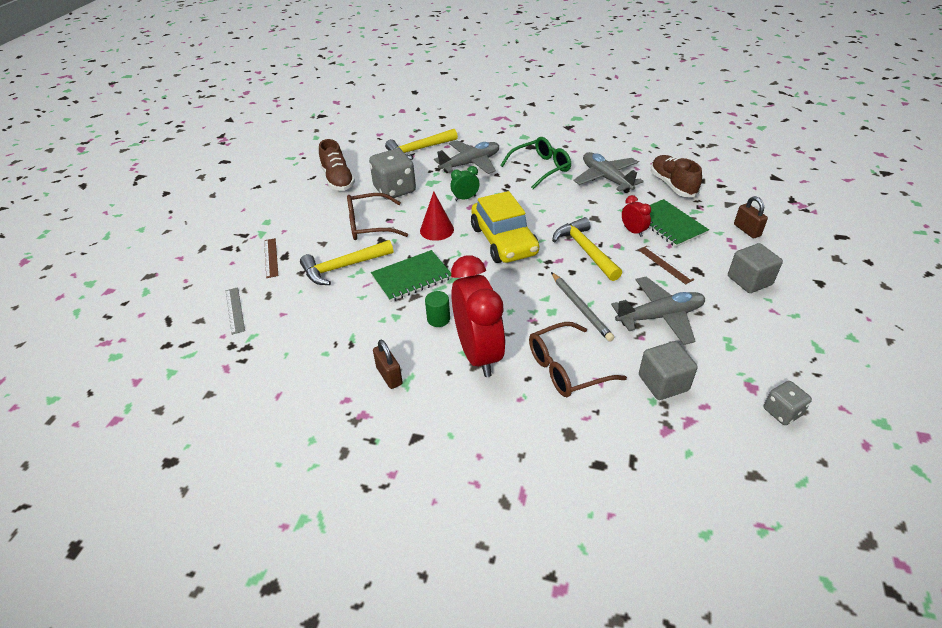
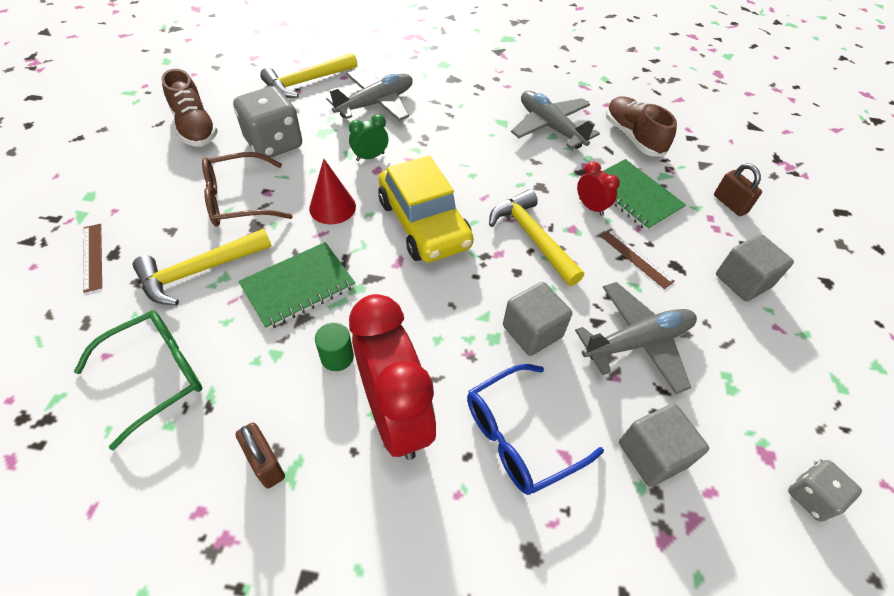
camera: 10 degrees left, 10 degrees up
(235, 310) = (31, 351): grey ruler -> none
(541, 168) = (467, 111): green glasses -> green glasses (157, 375)
(566, 368) = (519, 436): brown glasses -> blue glasses
(580, 308) = (532, 331): grey pencil -> grey cube

